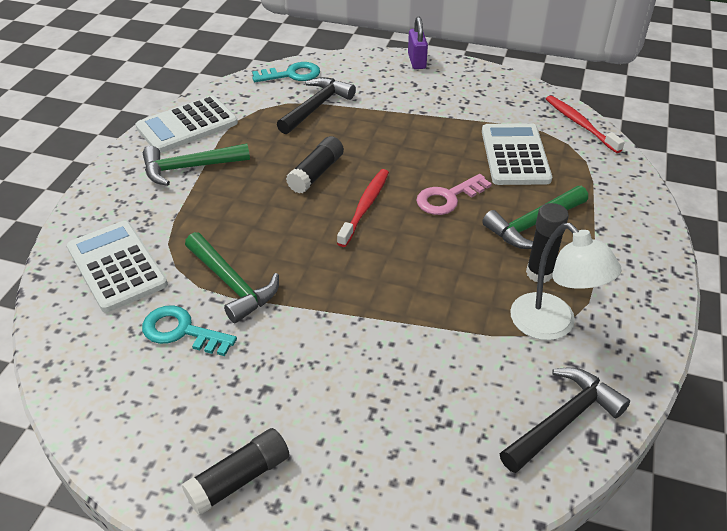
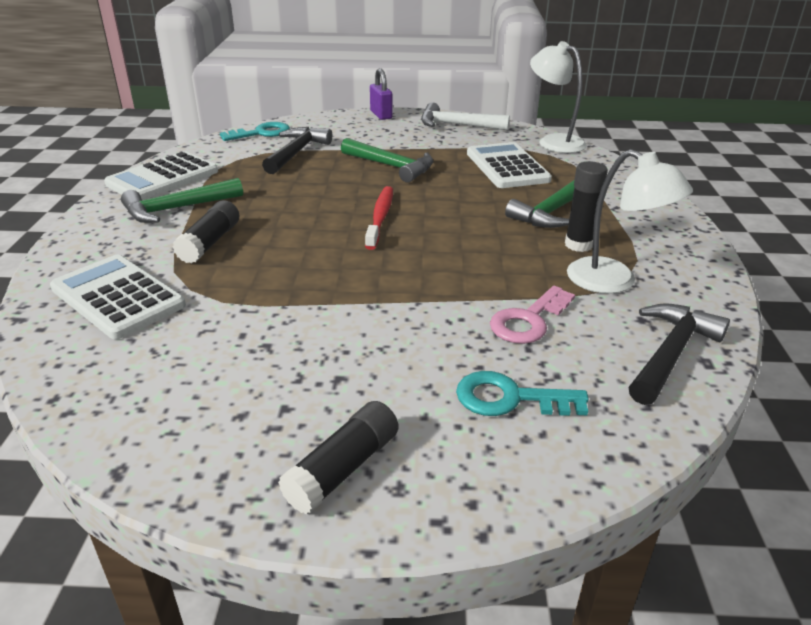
camera: 15 degrees left, 10 degrees down
(182, 331) = (218, 343): turquoise key -> turquoise key (510, 398)
(232, 284) = (262, 294): green hammer -> green hammer (391, 166)
(316, 173) = (318, 199): black glue stick -> black glue stick (210, 243)
(448, 198) = (460, 202): pink key -> pink key (529, 320)
(488, 86) = (457, 125): none -> white hammer
(580, 124) = (554, 141): red toothbrush -> white lamp

